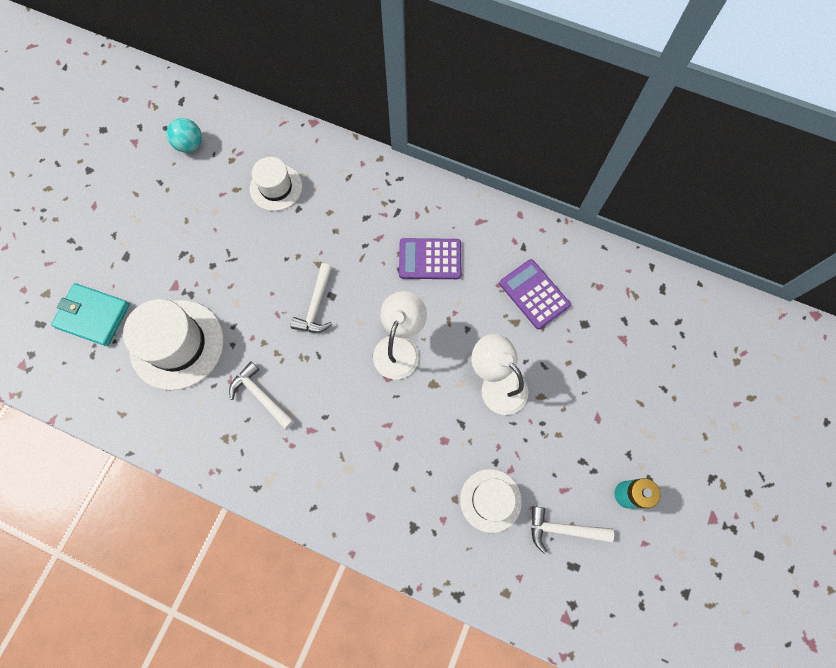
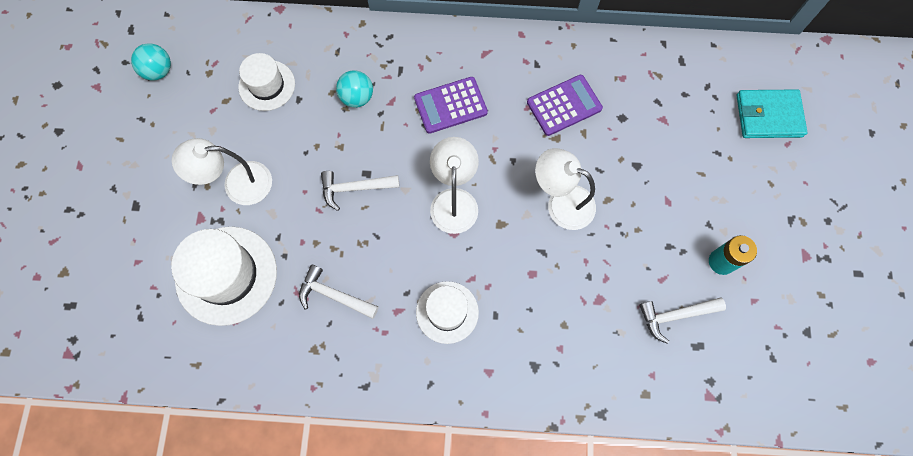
camera: 20 degrees left, 0 degrees up
(93, 316) = (125, 277): turquoise wallet -> turquoise wallet (768, 116)
(217, 267) = (237, 184): none -> white lamp
(316, 305) = (355, 188): white hammer -> white hammer turned 90 degrees clockwise
(349, 224) = (357, 97): none -> turquoise ball
(490, 500) = (598, 313): white hat -> white hat (447, 312)
(534, 294) = (564, 105): purple calculator -> purple calculator turned 120 degrees clockwise

